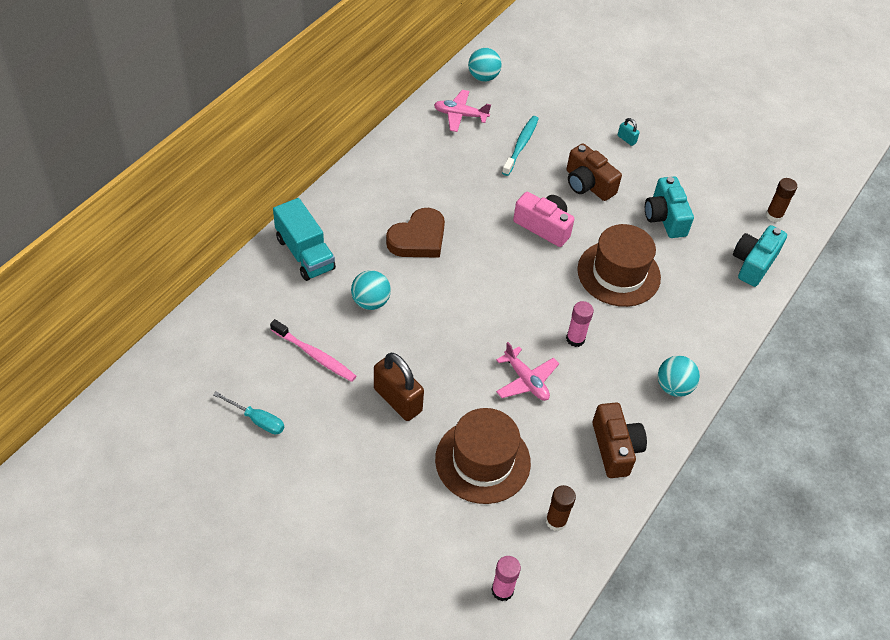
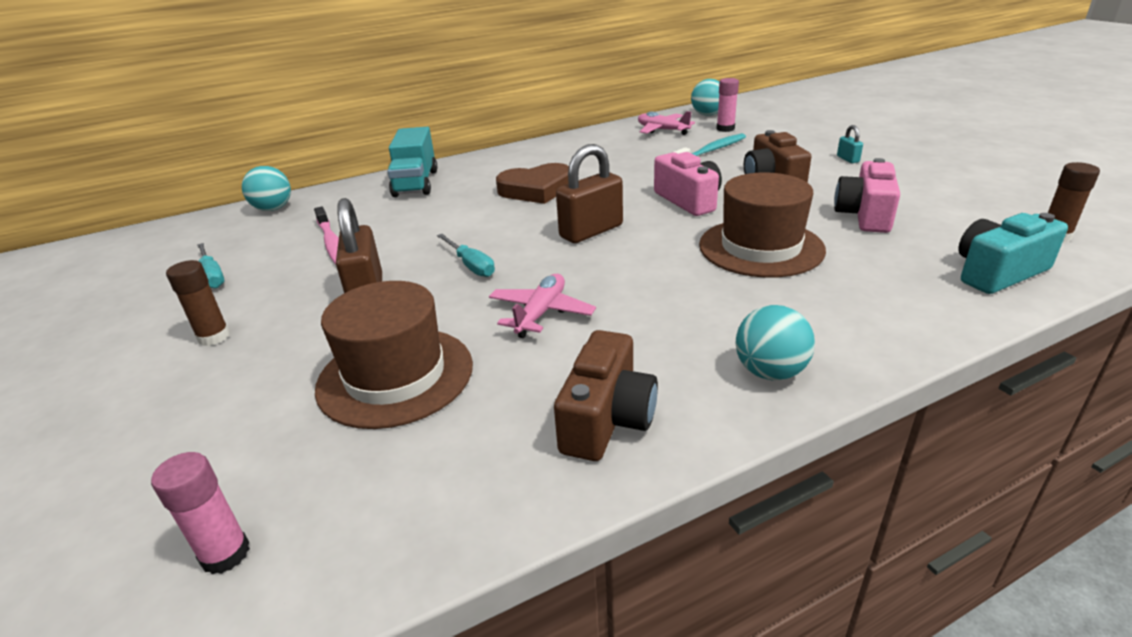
camera: 35 degrees right, 20 degrees down
(370, 302) = (436, 220): turquoise ball -> turquoise ball (273, 209)
(444, 348) = (471, 265): none -> turquoise screwdriver
(499, 285) = (591, 231): none -> brown padlock
(526, 381) = (541, 313): pink plane -> pink plane turned 150 degrees counterclockwise
(556, 521) = (418, 484): brown glue stick -> brown glue stick (214, 337)
(575, 339) = (648, 290): pink glue stick -> pink glue stick (725, 129)
(665, 217) = (865, 215): turquoise camera -> pink camera

